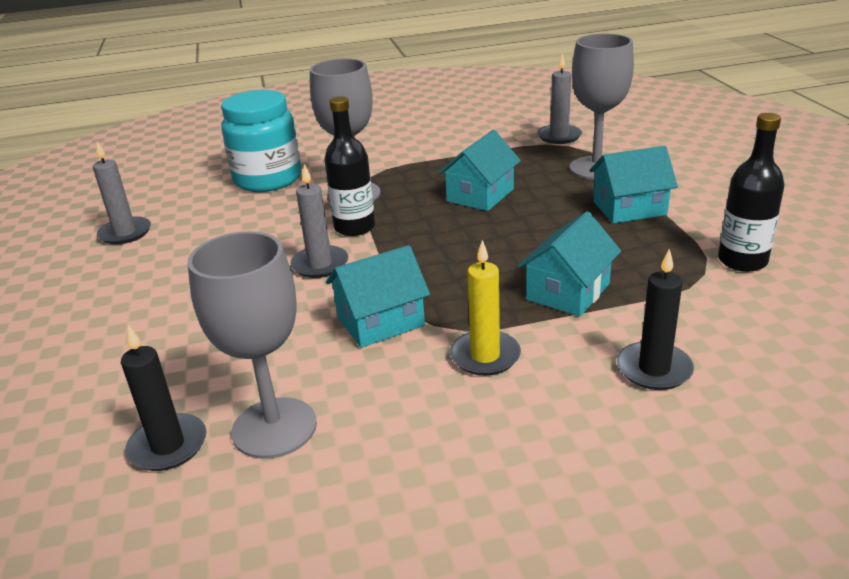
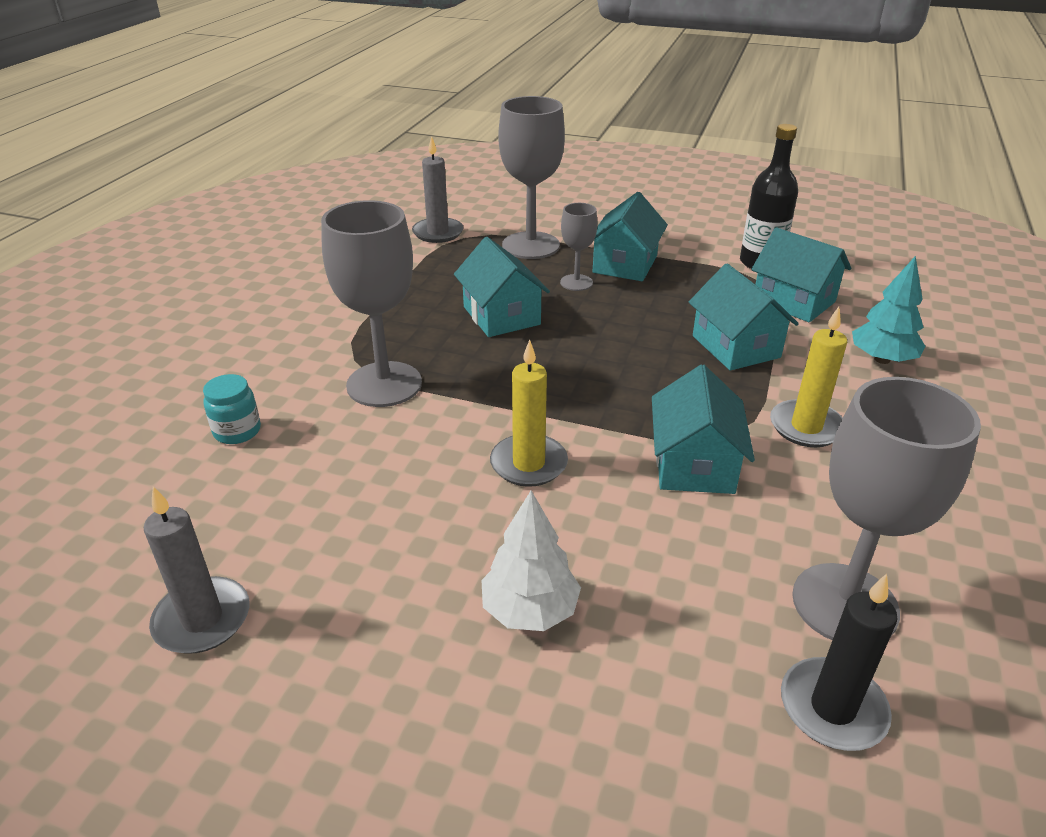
camera: 60 degrees left, 5 degrees up
(187, 312) = (530, 610): none -> white tree
(268, 179) = (237, 431): turquoise jar -> turquoise jar, size x0.43
(320, 264) = (528, 464): grey candle -> yellow candle
(354, 227) = (469, 411): black bottle -> none
(567, 202) = (576, 282): none -> grey goblet
(654, 369) = (882, 359): black candle -> turquoise tree
(693, 296) = (793, 301): none -> turquoise house

